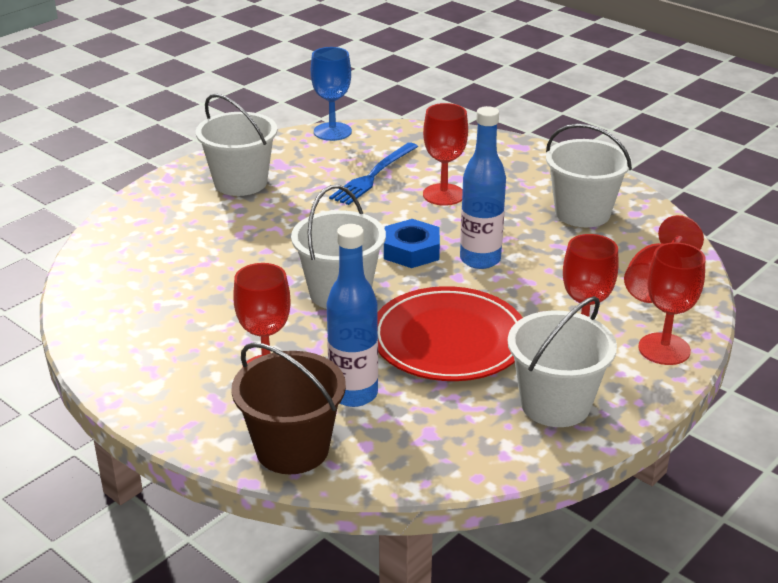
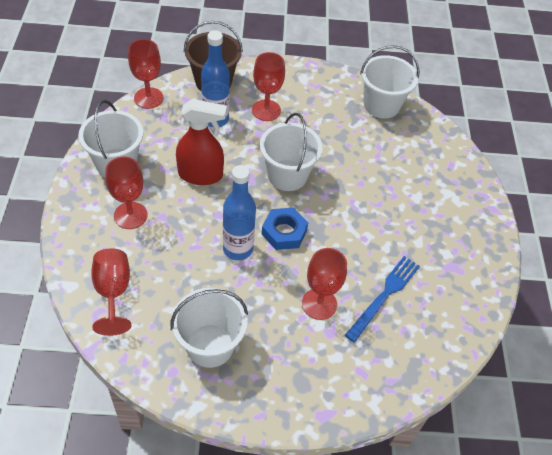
camera: 135 degrees right, 20 degrees up
(240, 182) = (449, 232): white bucket -> white bucket (381, 105)
(332, 132) = (472, 333): blue goblet -> none
(373, 175) = (384, 295): blue fork -> blue fork turned 45 degrees clockwise
(449, 340) = (201, 175): red plate -> red spray bottle
(664, 349) = (79, 234): red goblet -> red goblet (148, 98)

